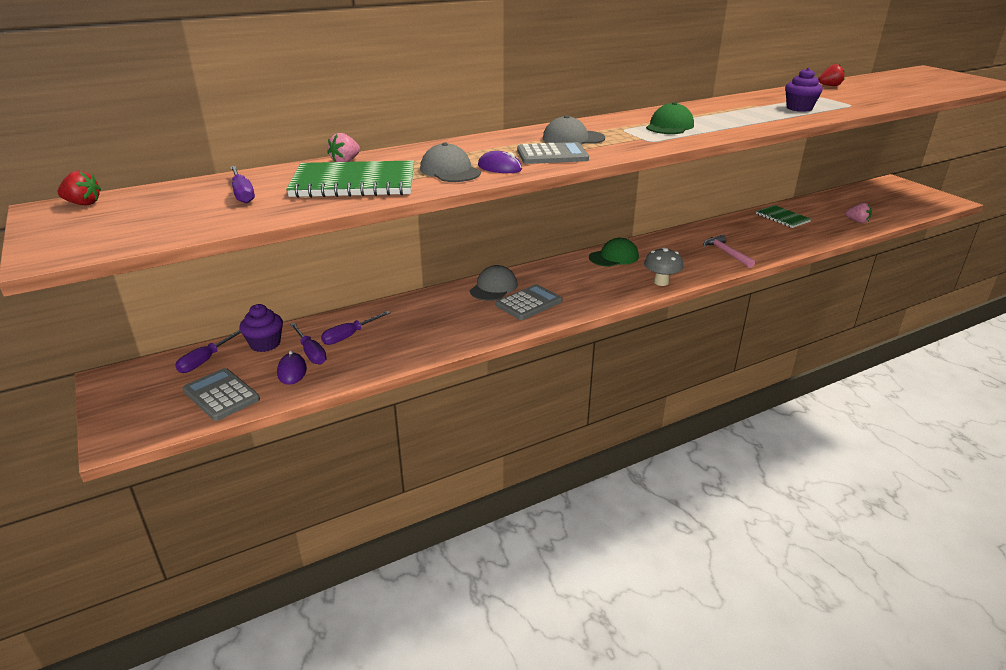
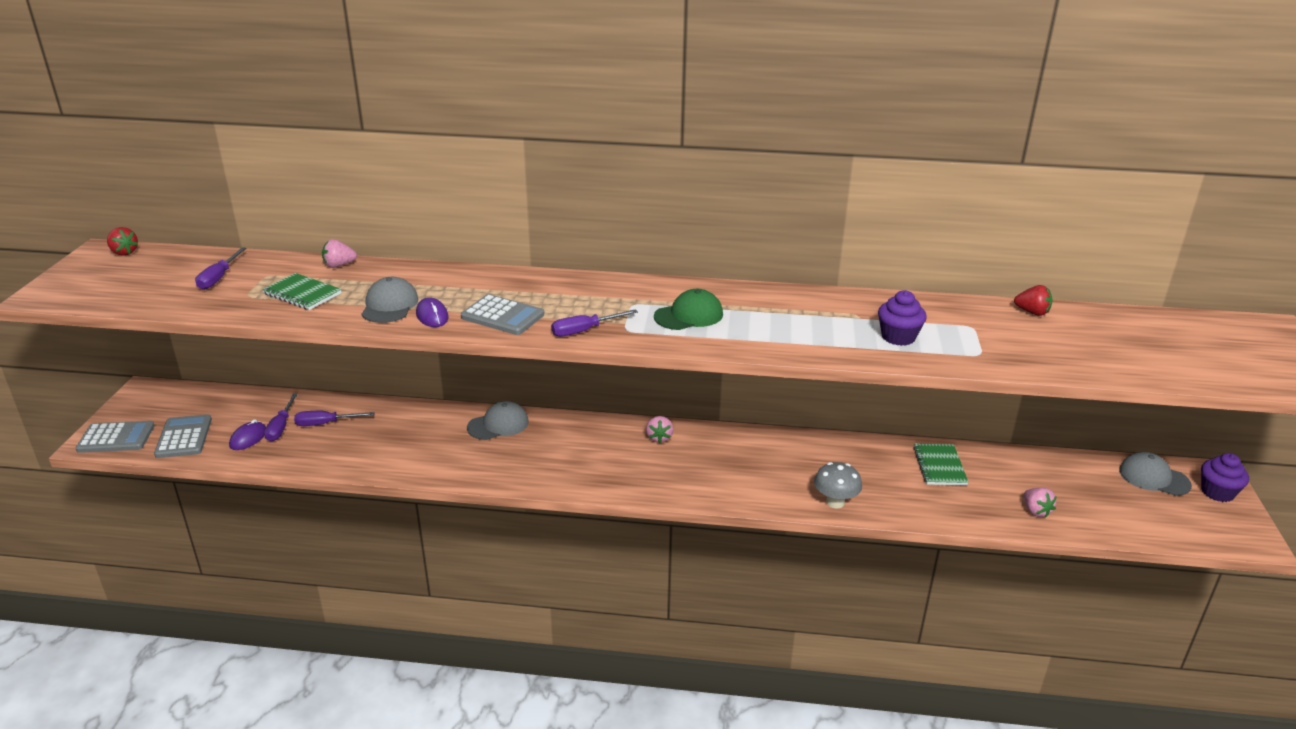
camera: 35 degrees right, 0 degrees up
(206, 360) = (212, 401): purple screwdriver -> purple screwdriver (584, 331)
(265, 344) = (263, 404): purple cupcake -> purple cupcake (1217, 492)
(354, 183) = (302, 294): green notebook -> green notebook, size x0.60
(529, 303) = (502, 455): grey calculator -> grey calculator (116, 438)
(573, 138) = (562, 301): grey cap -> grey cap (1154, 478)
(614, 257) = (659, 438): green cap -> pink strawberry
(661, 282) = (659, 488): grey mushroom -> grey mushroom (835, 502)
(726, 253) = (787, 484): pink hammer -> none

